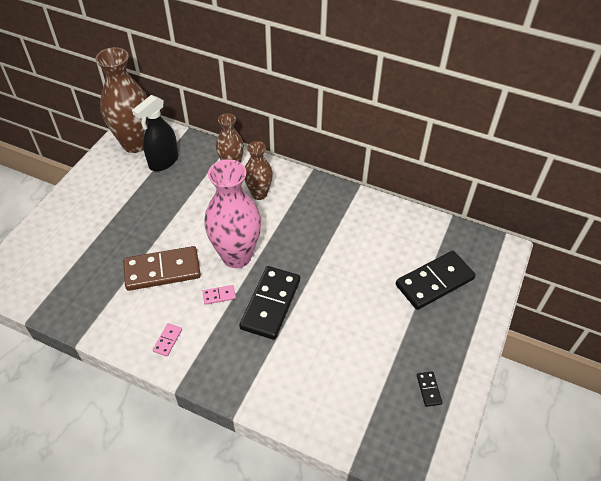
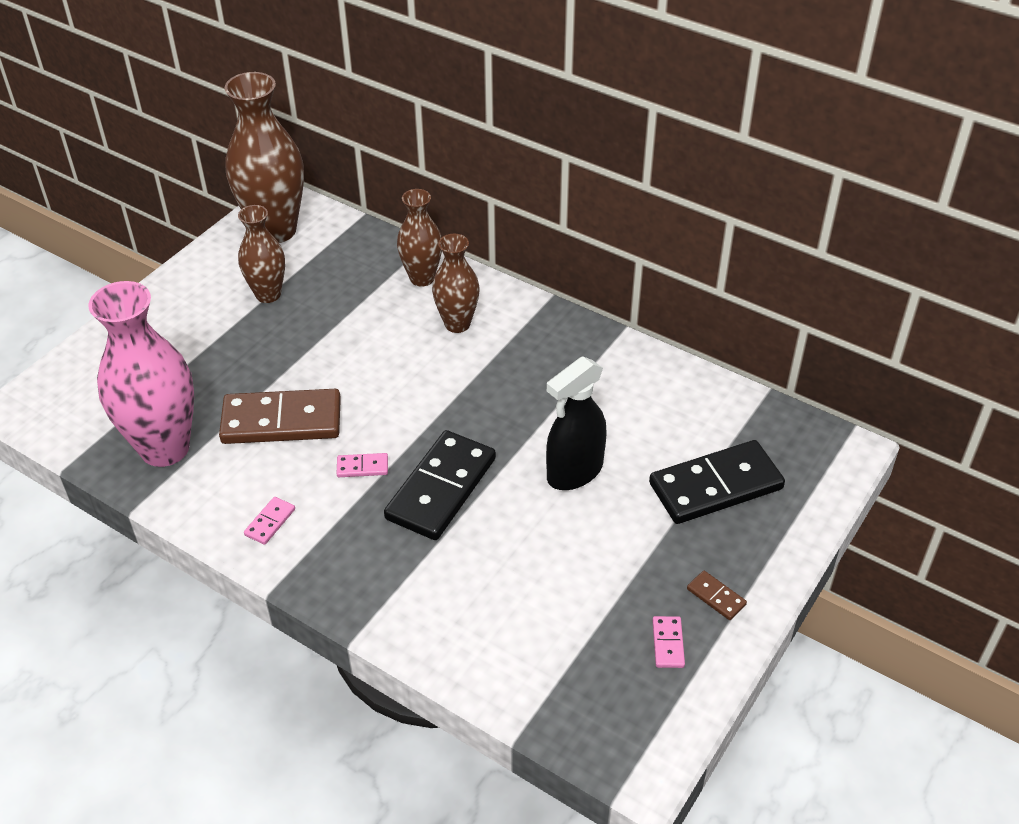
camera: 10 degrees right, 5 degrees down
(138, 187) = (268, 294): none -> brown vase
(163, 162) = (315, 261): black spray bottle -> black spray bottle (574, 472)
(236, 256) = (402, 412): pink vase -> pink vase (165, 448)
(428, 389) = (668, 643): black domino -> pink domino
(450, 354) = (716, 597): none -> brown domino

